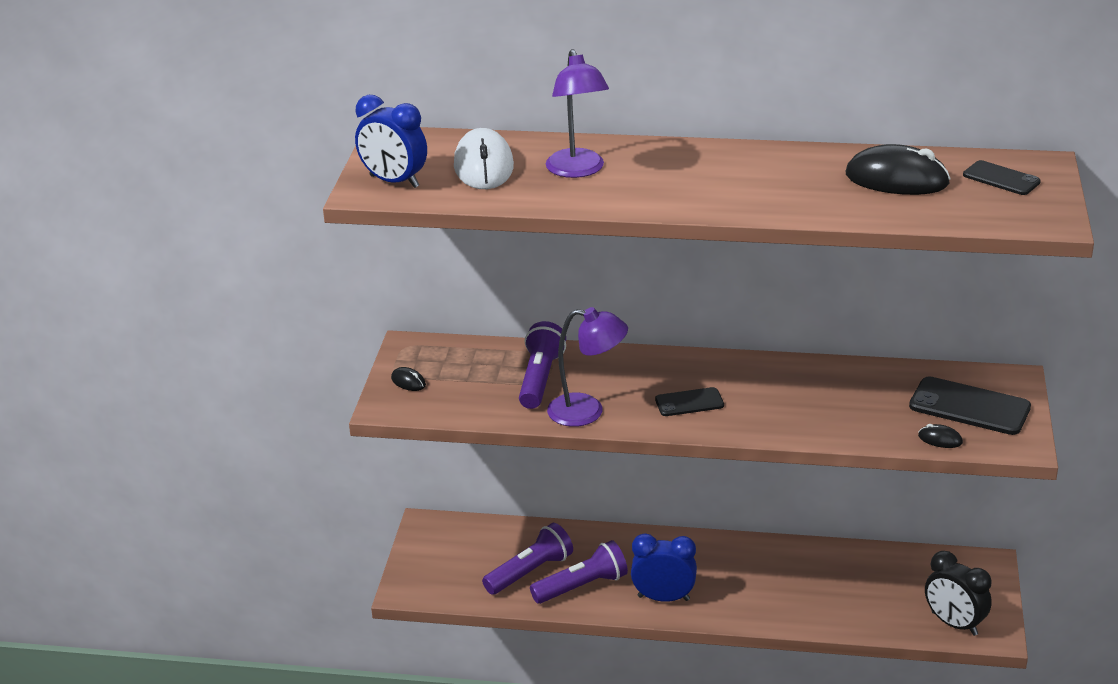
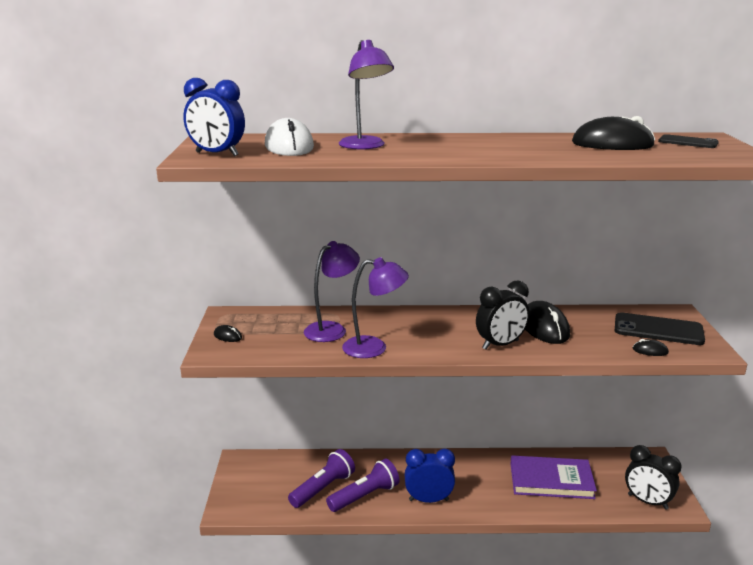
camera: 10 degrees left, 10 degrees down
(540, 379) = (332, 329): purple flashlight -> purple lamp
(689, 402) = (451, 338): black phone -> none
(749, 417) = (500, 345): none -> black clock
(817, 394) = (544, 327): none -> black mouse
(834, 585) = (551, 481): none -> purple book

